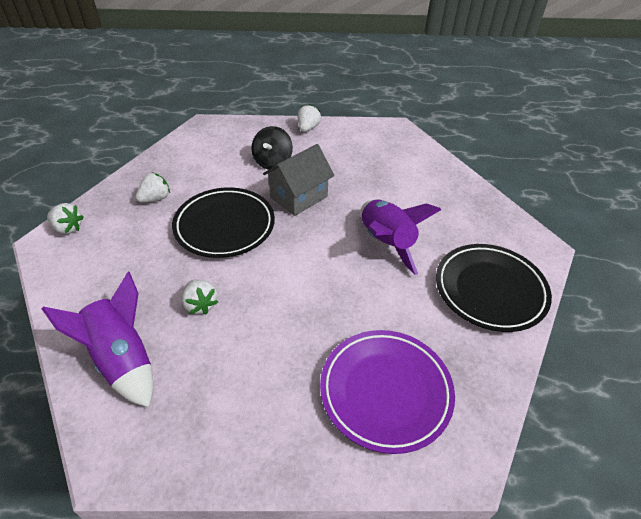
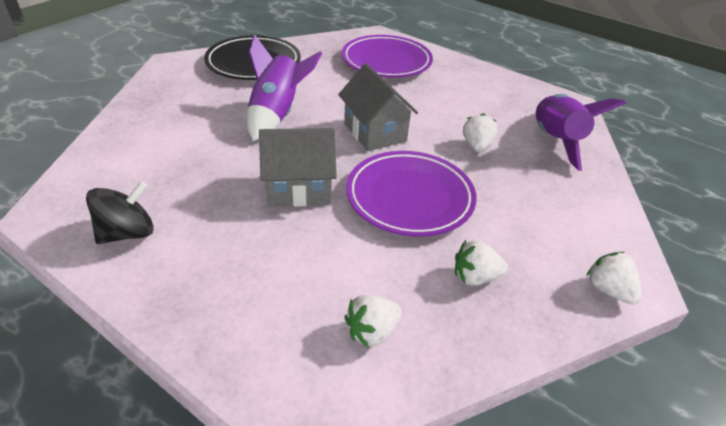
camera: 145 degrees left, 5 degrees down
(224, 226) = (409, 198): black plate -> purple plate
(272, 162) = (274, 252): black spinning top -> black spinning top (127, 233)
(296, 269) = (375, 132): none -> grey house
(308, 128) = (149, 287): white strawberry -> white strawberry (372, 332)

